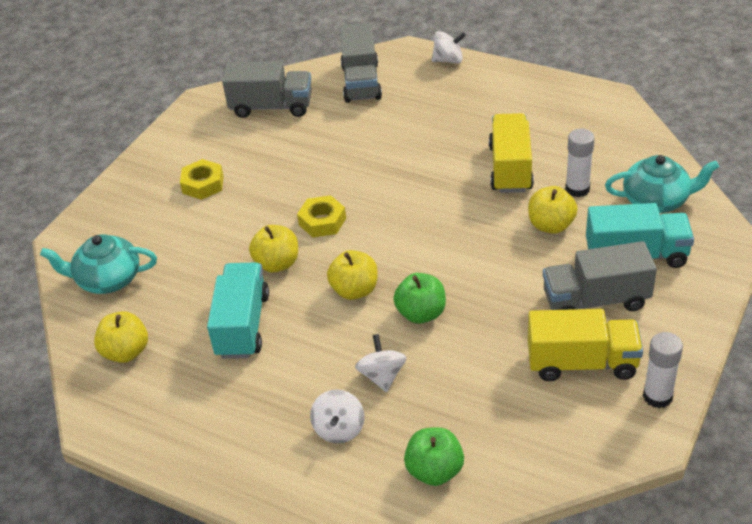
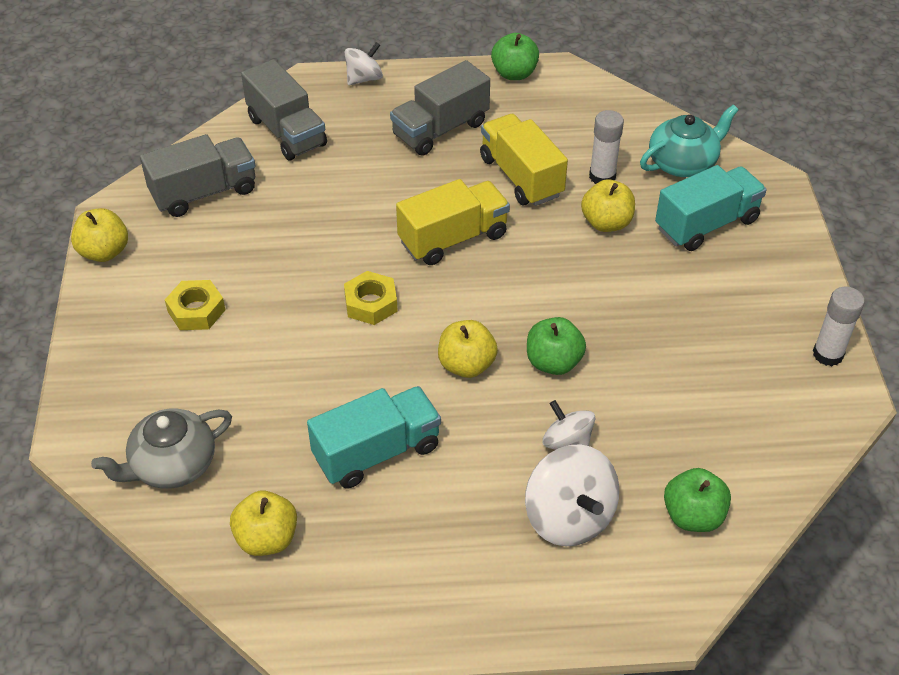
camera: 35 degrees left, 5 degrees up
(108, 279) = (172, 465): turquoise teapot -> grey teapot
(242, 325) = (377, 452): turquoise truck -> turquoise truck turned 90 degrees clockwise
(277, 263) = (359, 369): yellow apple -> yellow apple (104, 252)
(339, 429) = (569, 517): white spinning top -> white spinning top, size x1.63
(570, 89) = (514, 73): none -> green apple
(582, 363) = (740, 350): yellow truck -> yellow truck (453, 238)
(596, 300) = (705, 283): grey truck -> grey truck (440, 129)

